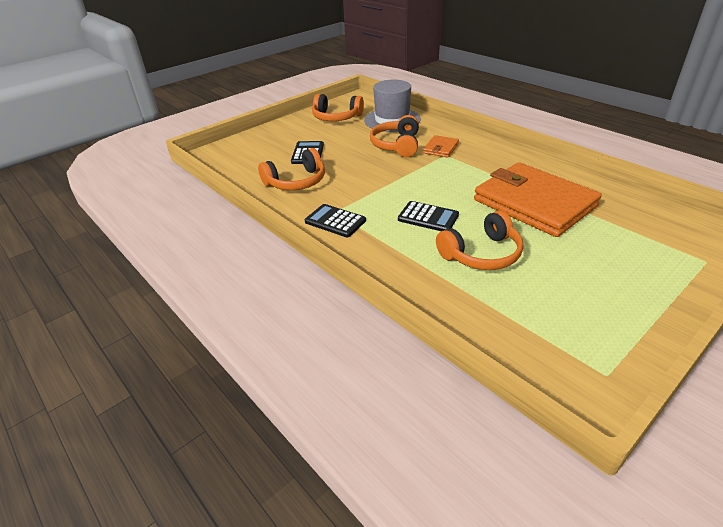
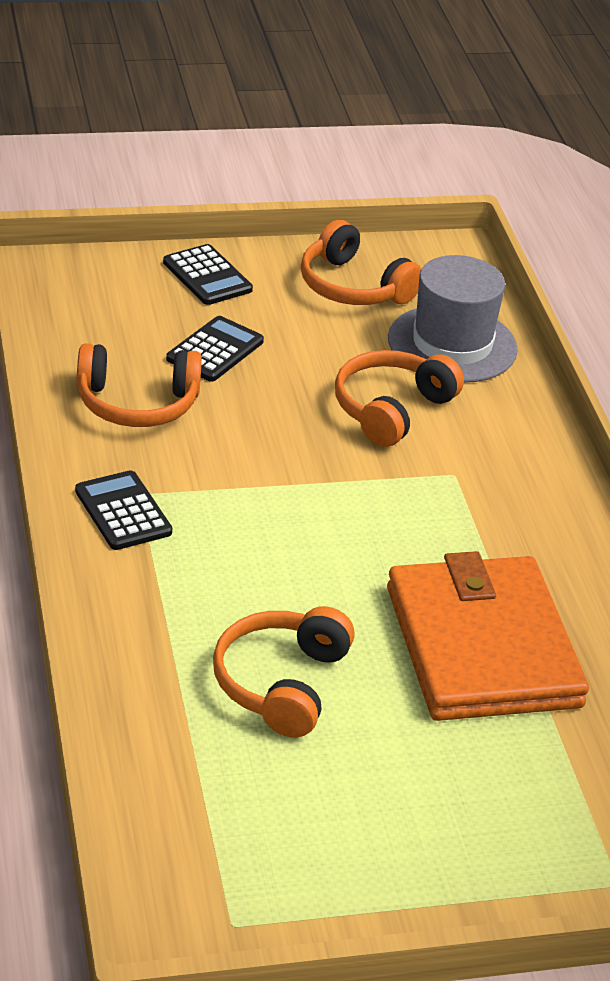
camera: 25 degrees right, 0 degrees up
(428, 217) = (274, 580): black calculator -> black calculator (207, 276)
(441, 148) = (463, 456): orange wallet -> none
(482, 254) = (281, 683): orange headphones -> orange headphones turned 105 degrees clockwise

